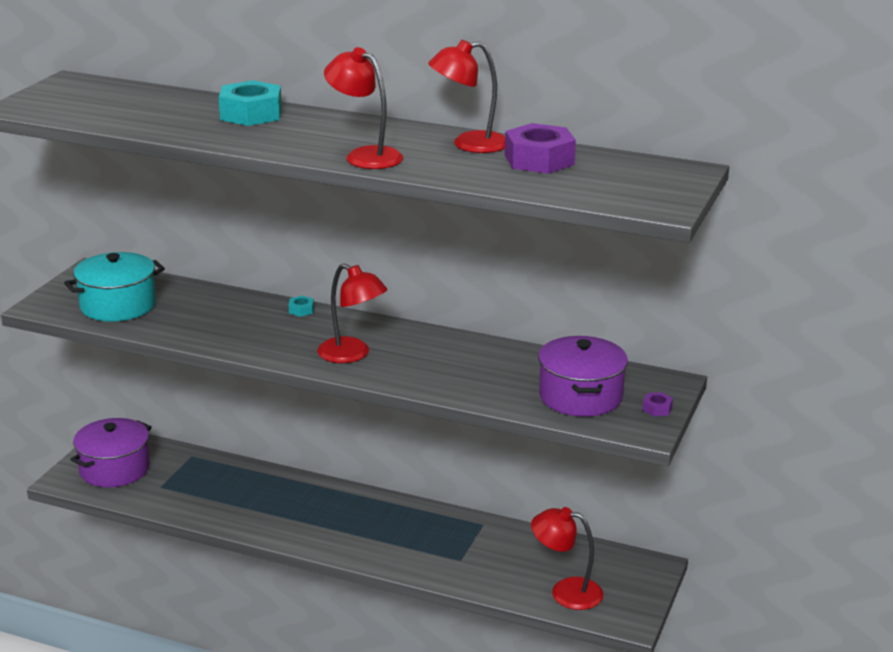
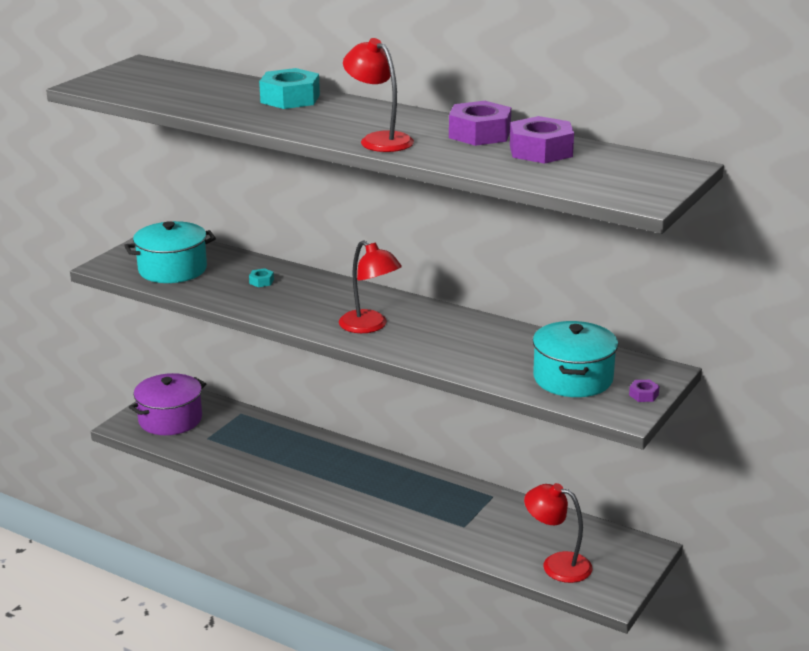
camera: 10 degrees right, 0 degrees up
(301, 310) = (335, 283): turquoise nut -> turquoise nut (261, 281)
(469, 144) = (479, 134): red lamp -> purple nut
(580, 396) = (573, 378): purple pot -> turquoise pot

